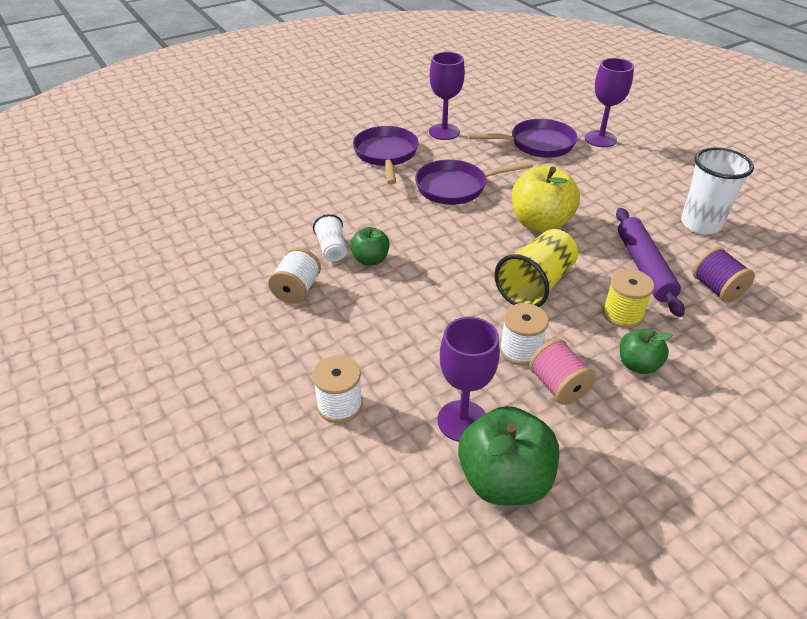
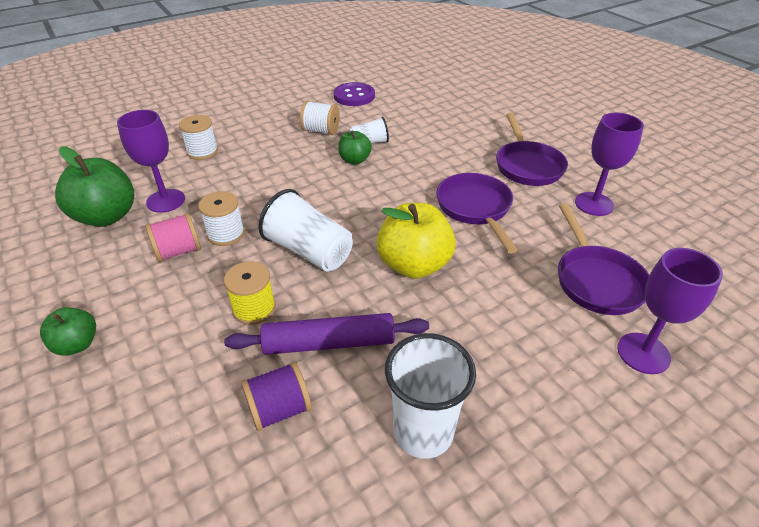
camera: 90 degrees right, 0 degrees up
(205, 263) = (354, 96): none -> purple button
(386, 155) = (527, 166): purple pan -> purple pan turned 90 degrees clockwise
(535, 285) = (309, 251): yellow cup -> white cup
(638, 365) = (183, 307): green apple -> green apple (77, 344)

